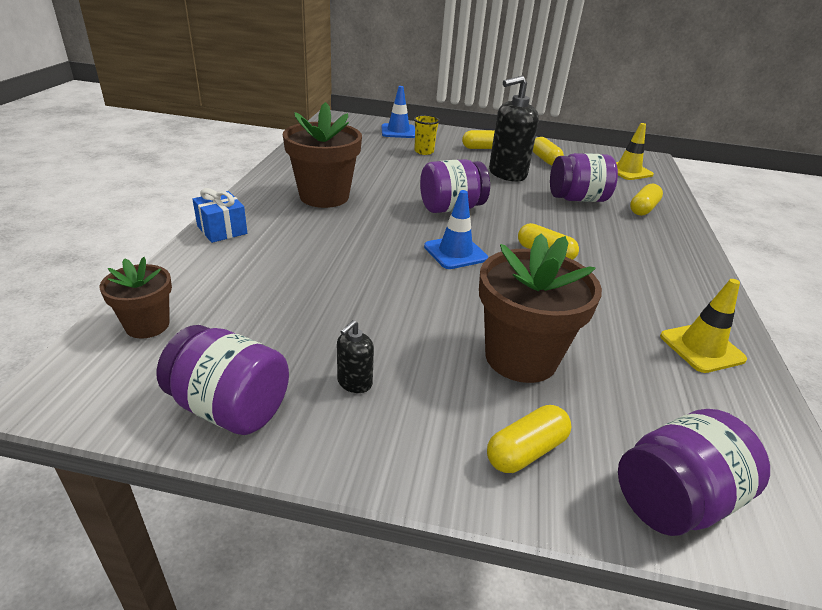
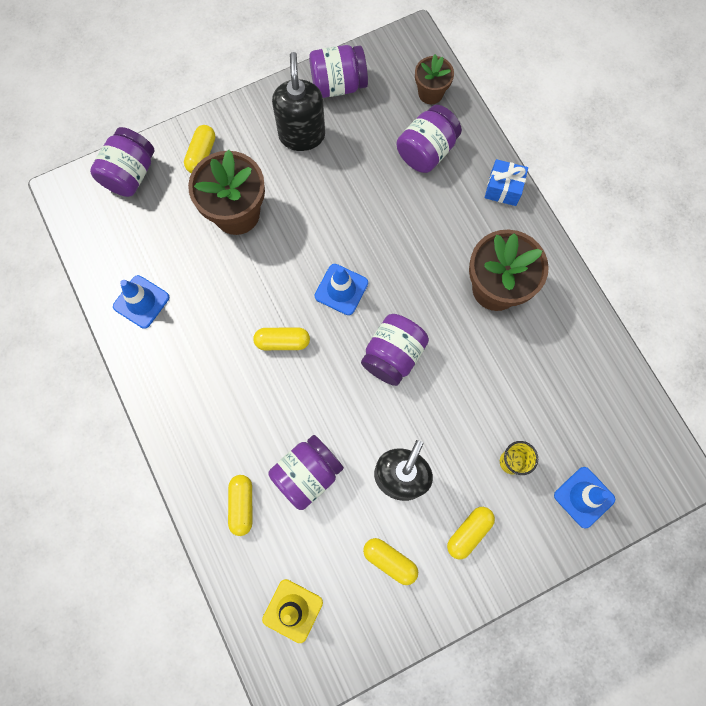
camera: 145 degrees right, 40 degrees up
(239, 286) = (426, 151): none -> purple jar
(354, 382) = (302, 135): black soap dispenser -> black soap dispenser, size x2.17
(701, 348) = (141, 302): yellow traffic cone -> blue traffic cone

